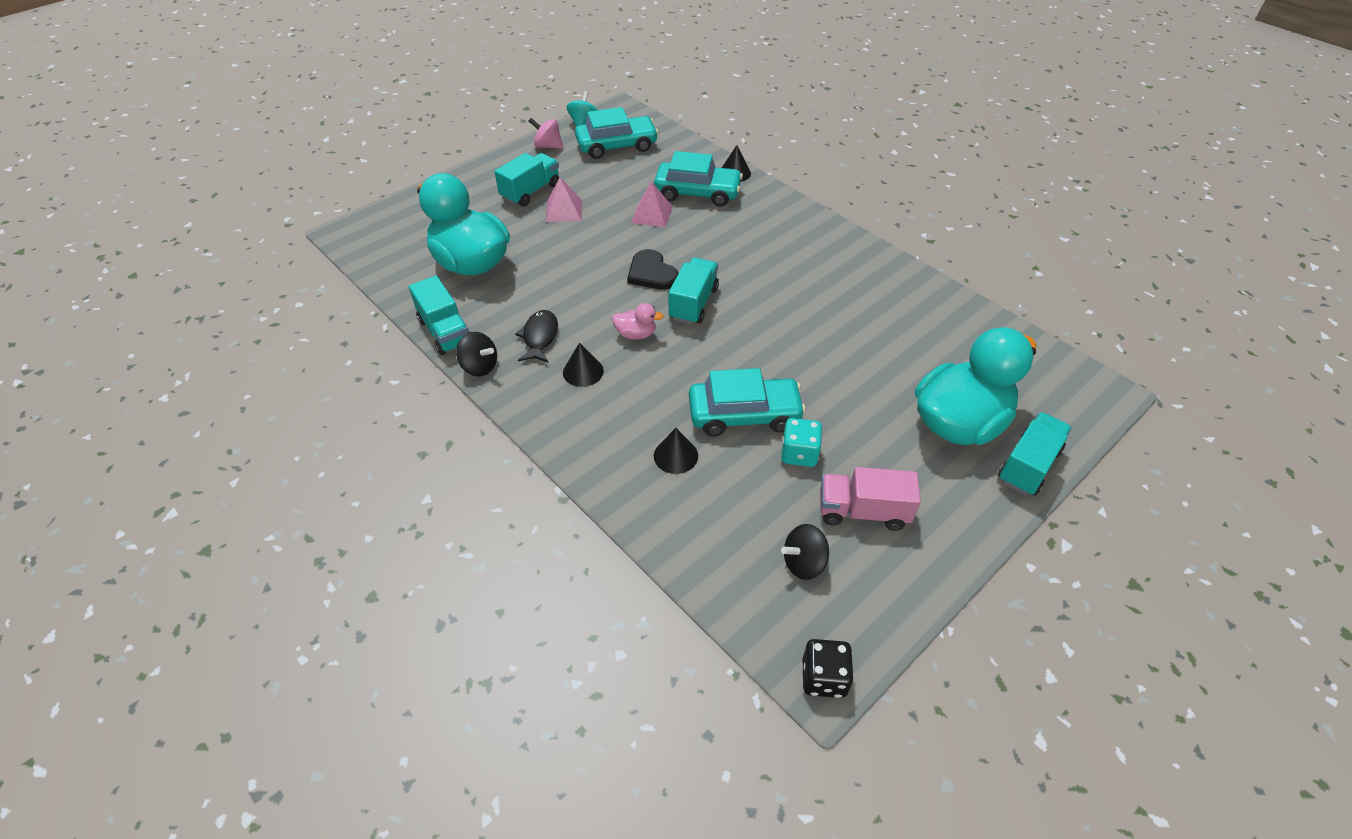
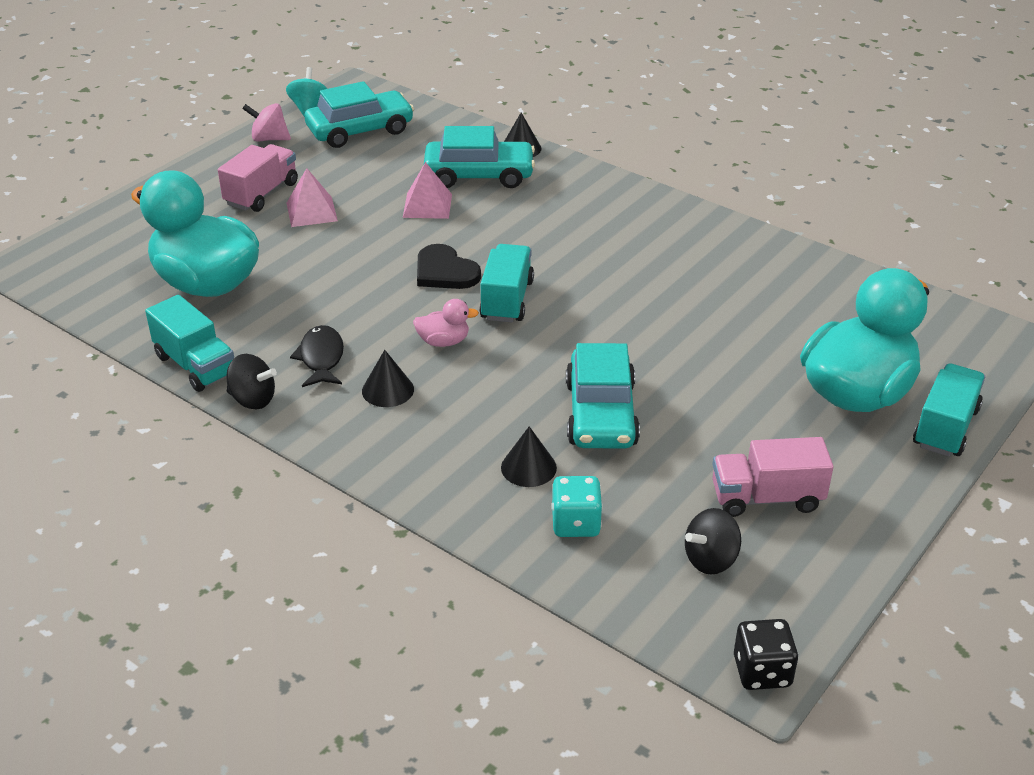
camera: 10 degrees left, 10 degrees down
(531, 192) = (261, 194): turquoise truck -> pink truck
(744, 414) = (601, 414): turquoise car -> turquoise car turned 105 degrees clockwise
(799, 454) = (677, 447): turquoise dice -> turquoise dice (576, 523)

